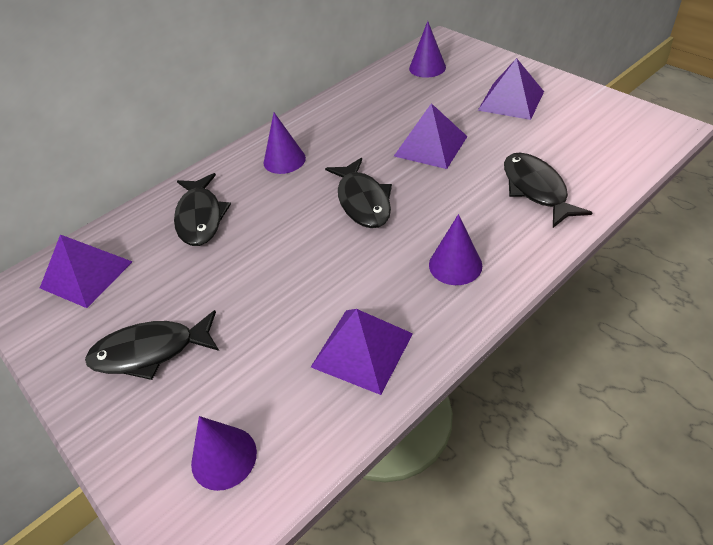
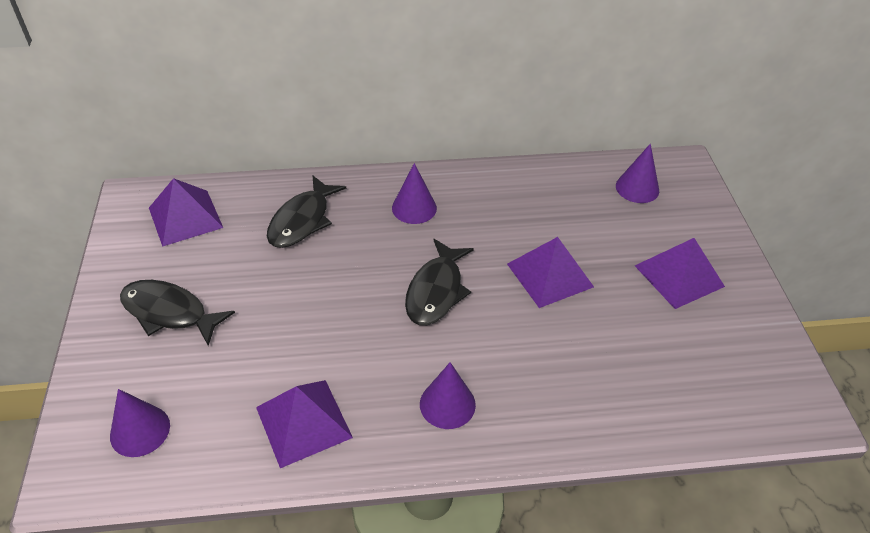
camera: 30 degrees right, 0 degrees up
(536, 189) = (596, 384): black fish -> none

